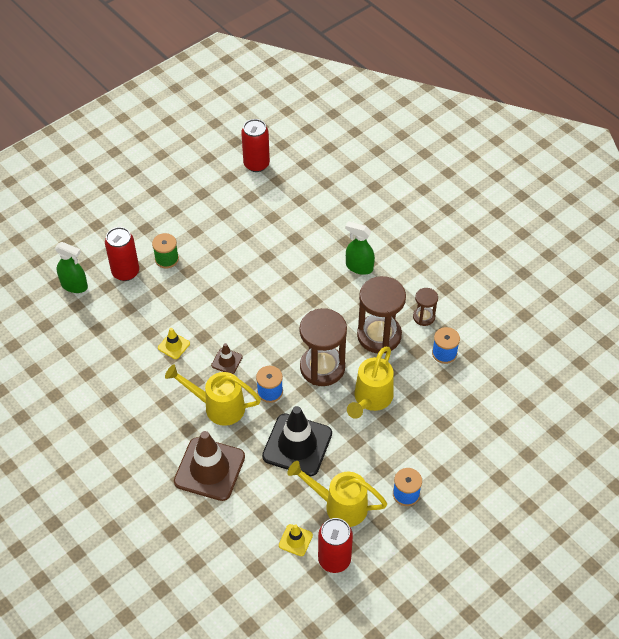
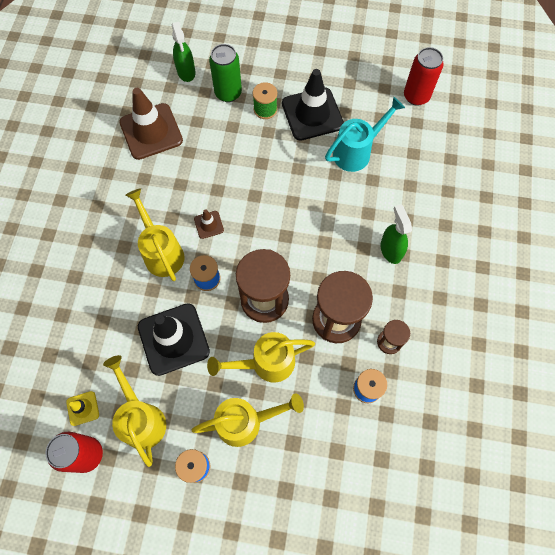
camera: 50 degrees right, 15 degrees up
(125, 272) = (228, 93): red can -> green can
(174, 346) = (191, 177): yellow traffic cone -> none
(203, 234) = (312, 114): none -> black traffic cone
(209, 469) = (100, 291): brown traffic cone -> brown traffic cone (151, 131)
(263, 231) = (356, 152): none -> turquoise watering can
(402, 441) = (245, 422): none -> yellow watering can

